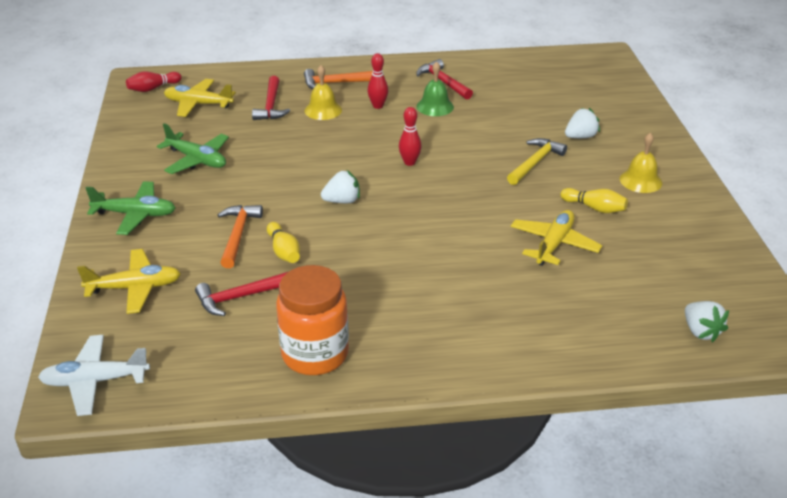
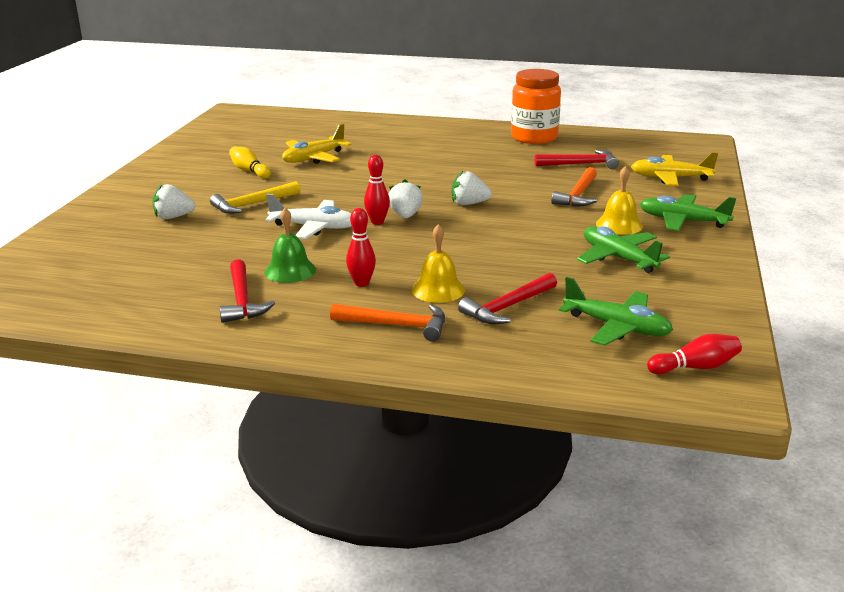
camera: 160 degrees left, 10 degrees down
(95, 381) = (687, 145): white plane -> white plane (314, 227)
(198, 104) = (617, 327): yellow plane -> green plane
(271, 105) = (507, 307): red hammer -> red hammer turned 150 degrees counterclockwise
(284, 251) = (539, 181): yellow bowling pin -> none
(640, 181) = (180, 180): yellow bell -> yellow bell (619, 224)
(701, 331) = (277, 118): white strawberry -> white strawberry (405, 216)

